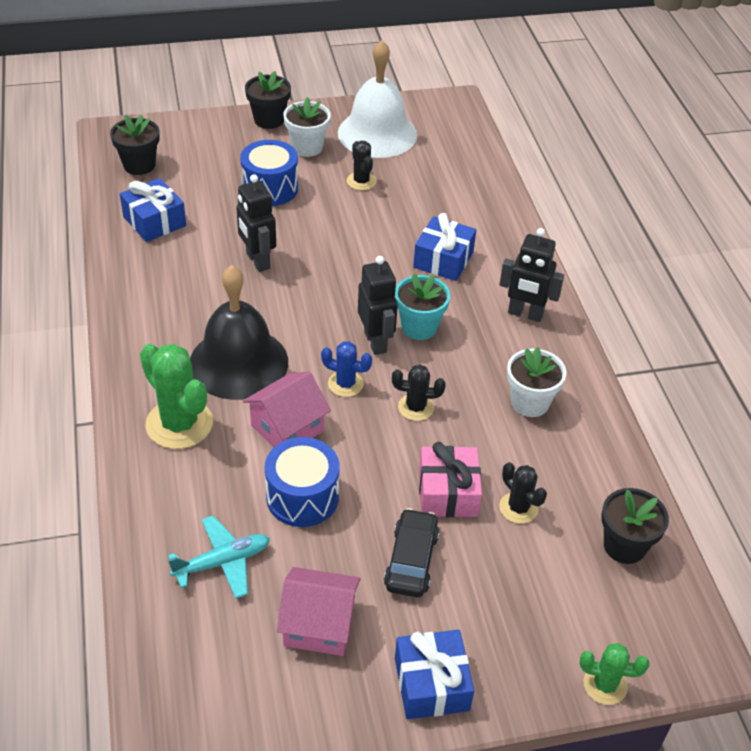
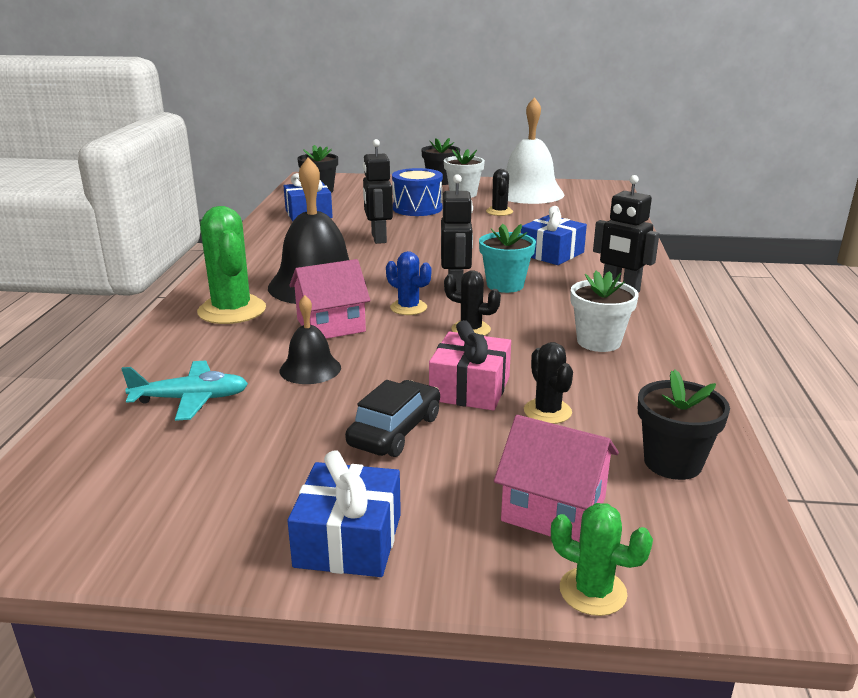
camera: 20 degrees right, 20 degrees down
(302, 497) = (310, 369): blue drum -> black bell
(319, 625) = (252, 462): pink house -> pink house (554, 510)

